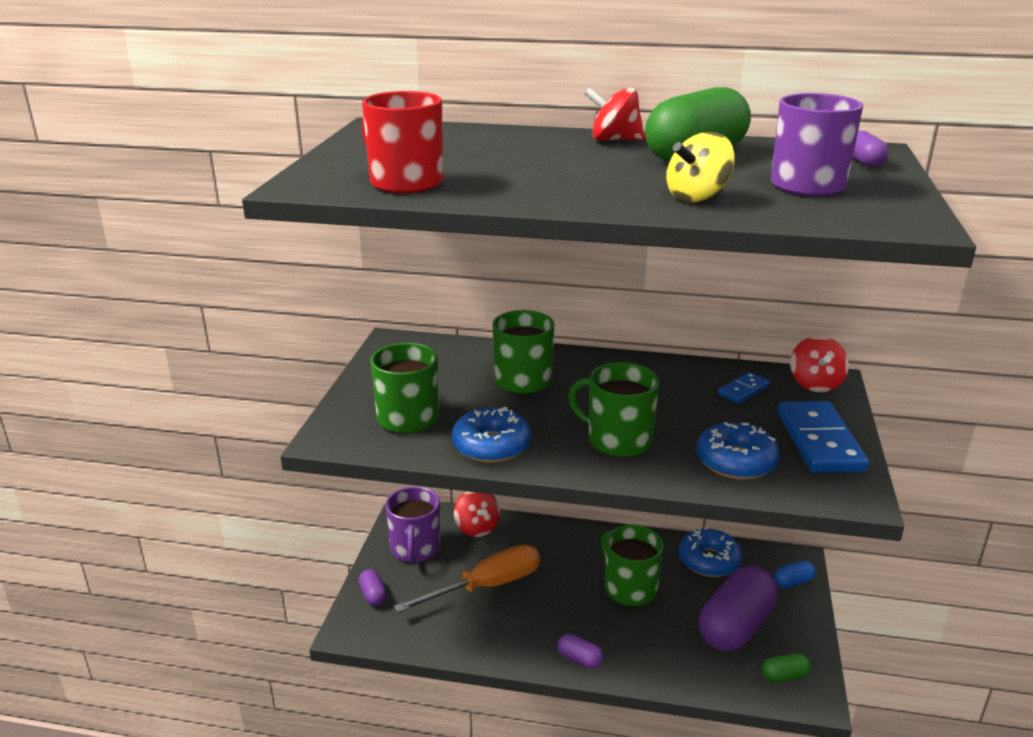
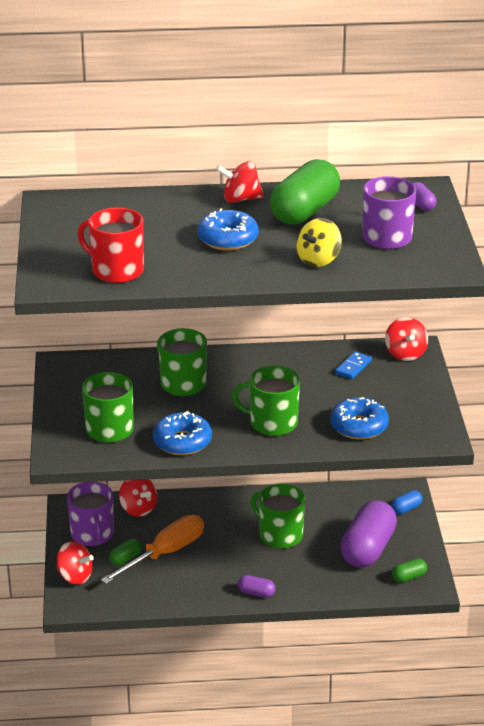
camera: 15 degrees left, 5 degrees up
(373, 595) = (75, 576): purple capsule -> red spinning top
(439, 584) = (125, 558): none -> green capsule
(709, 560) = (338, 503): blue donut -> blue donut (228, 239)
(820, 441) = (414, 401): blue domino -> none

